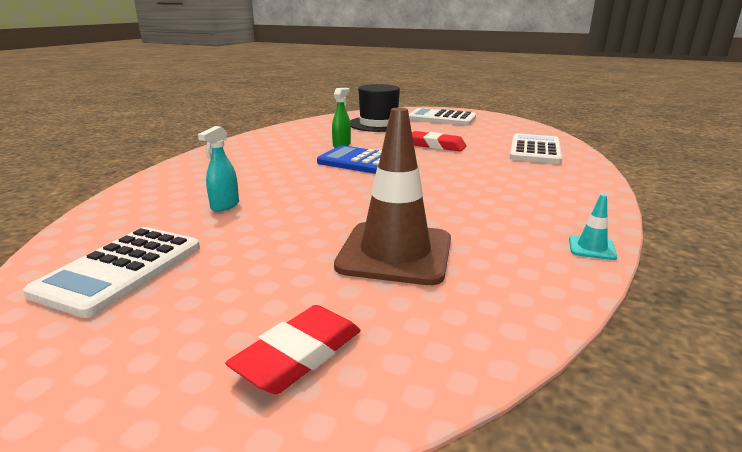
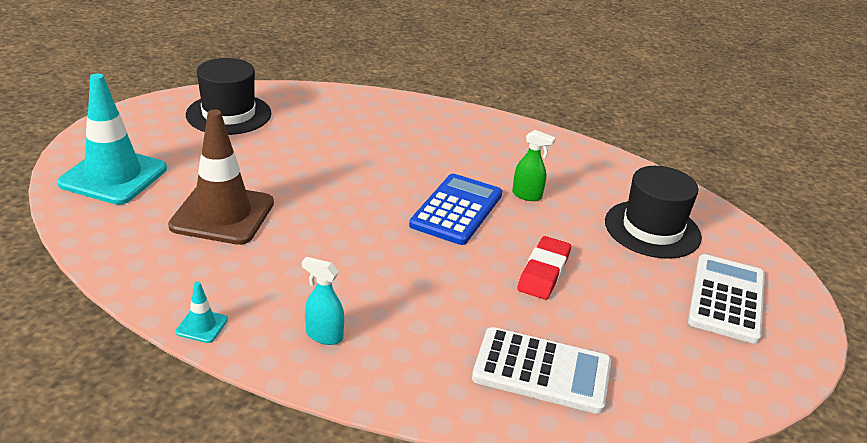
camera: 85 degrees right, 10 degrees up
(120, 270) = (228, 114): white calculator -> black hat
(224, 206) = (330, 138): turquoise spray bottle -> turquoise spray bottle (324, 335)
(299, 355) = (113, 176): red eraser -> turquoise traffic cone

